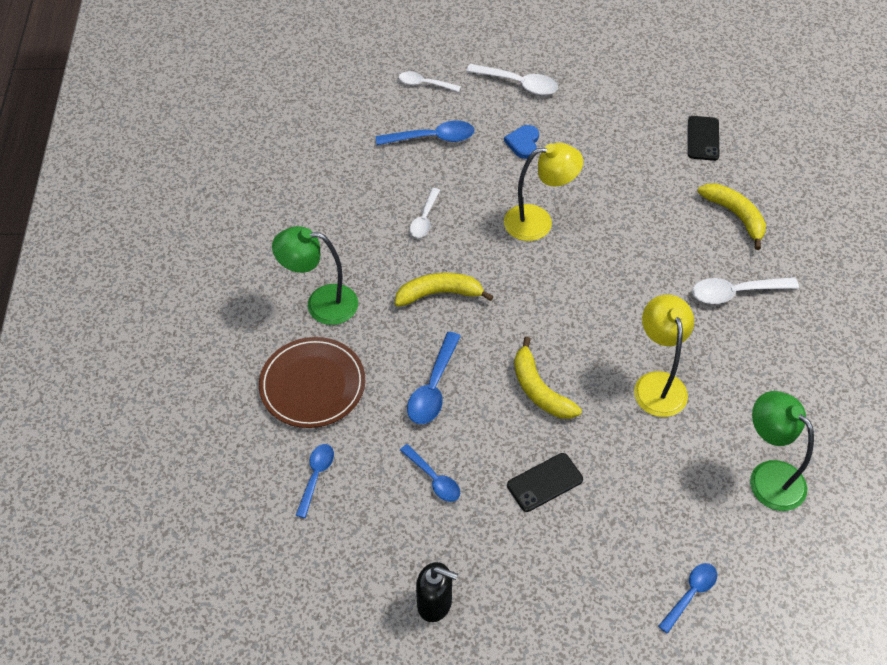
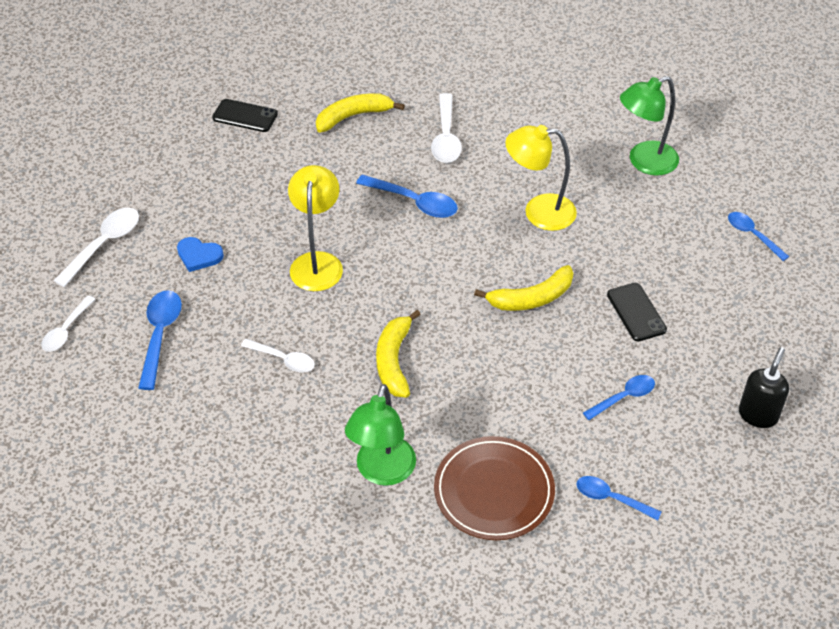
camera: 80 degrees left, 5 degrees down
(433, 388) = (515, 383): blue spoon -> blue spoon (414, 202)

